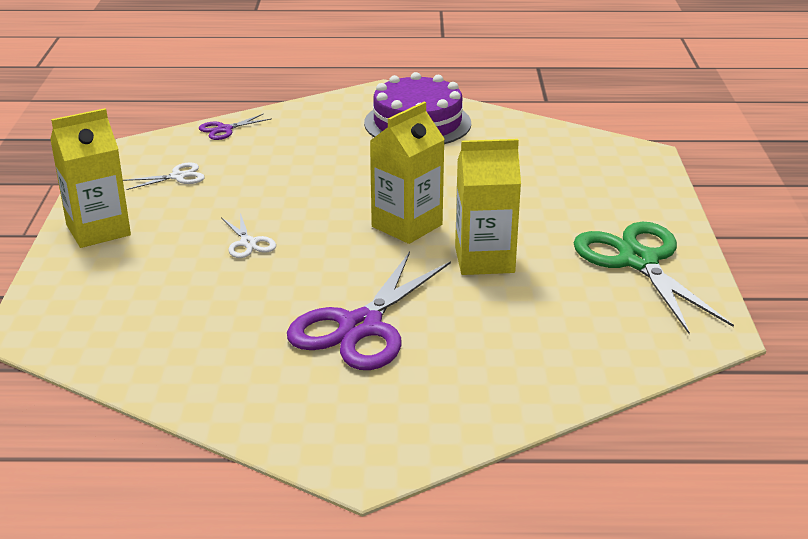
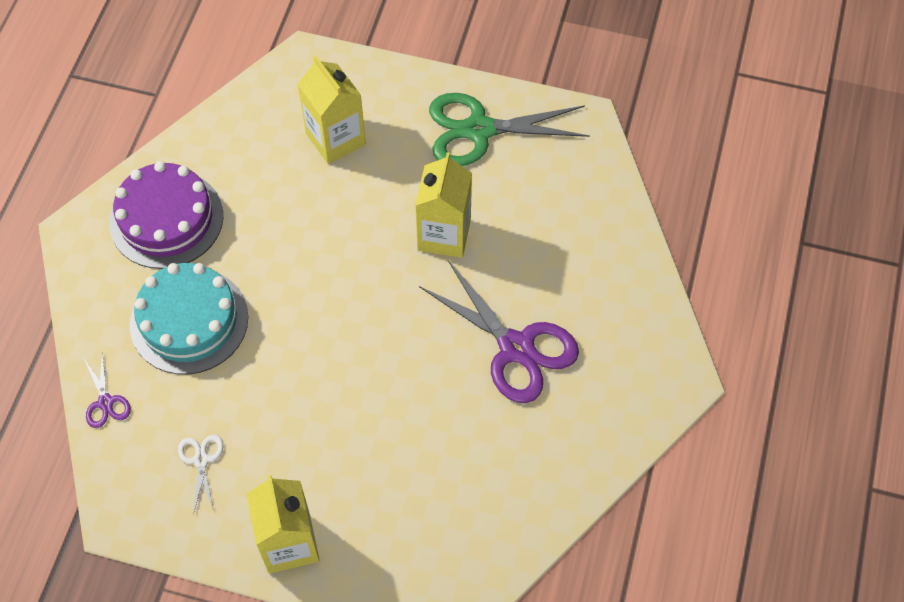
camera: 75 degrees left, 30 degrees up
(248, 243) = (358, 412): white scissors -> none
(318, 149) = (189, 321): none -> turquoise cake
(407, 226) = (369, 278): yellow carton -> yellow carton (335, 139)

